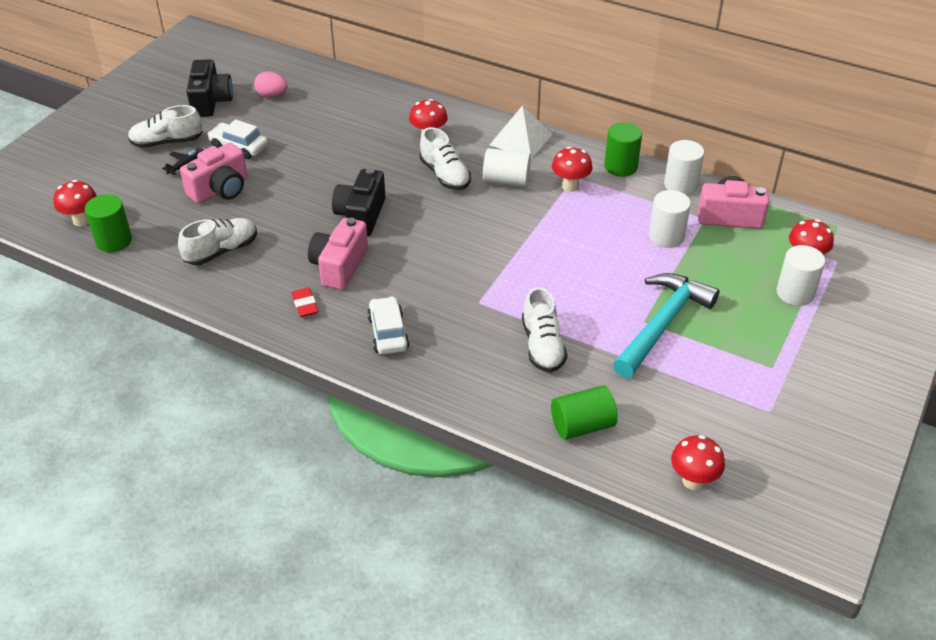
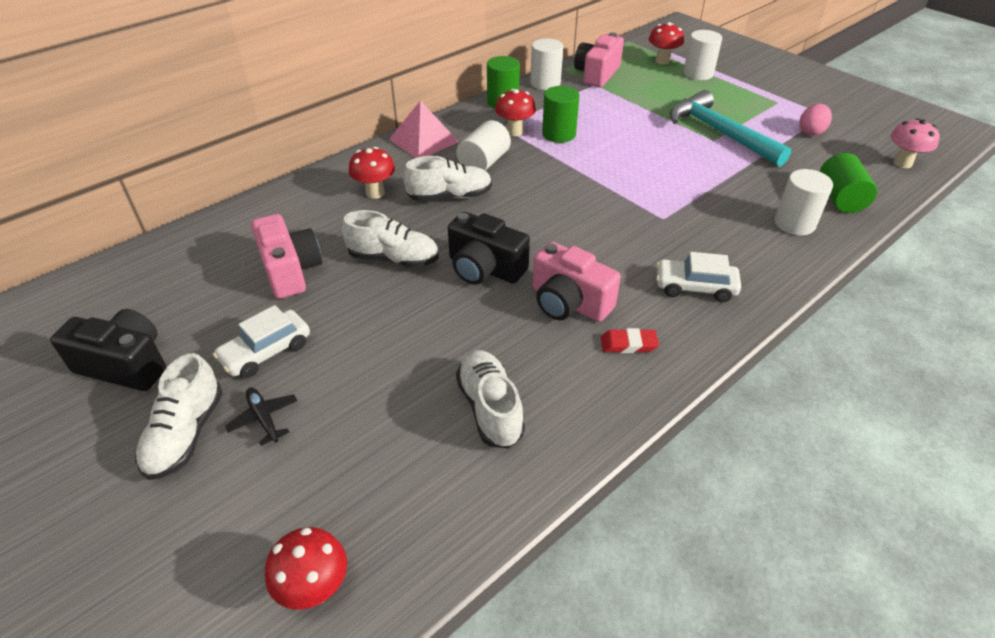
camera: 70 degrees left, 0 degrees up
(114, 241) = (398, 544): green cylinder -> green cylinder (559, 134)
(220, 189) = (350, 388): pink camera -> pink camera (290, 271)
(272, 95) = (175, 299): pink egg -> pink egg (811, 132)
(520, 139) = (423, 140): white pyramid -> pink pyramid
(542, 346) = (735, 196): white shoe -> white shoe (393, 259)
(666, 236) = (609, 105): white cylinder -> white cylinder (794, 223)
(693, 481) = (902, 163): red mushroom -> pink mushroom

